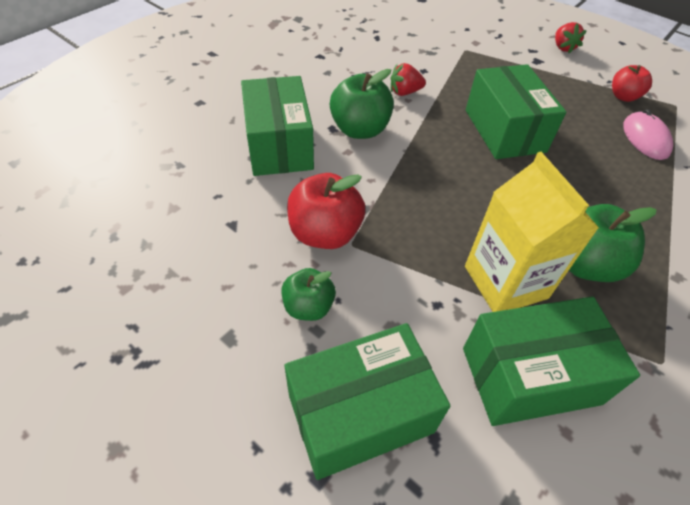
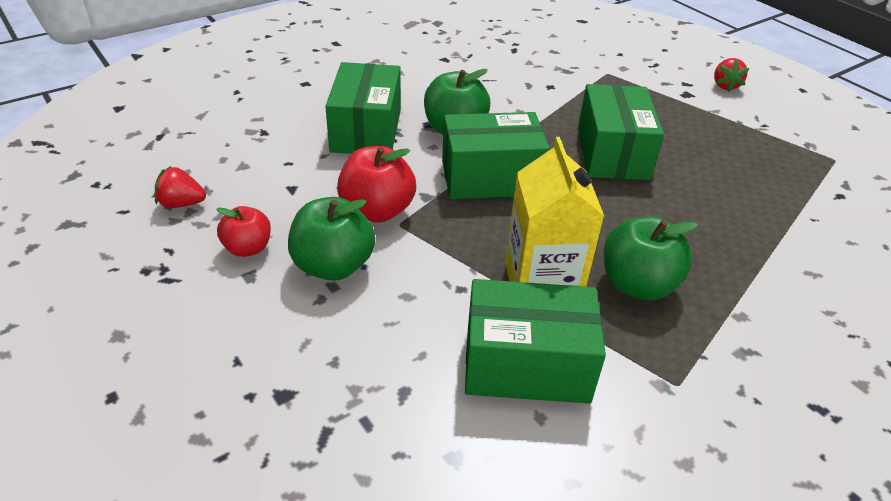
camera: 15 degrees right, 10 degrees down
(308, 307) = (333, 266): green apple -> green apple, size x1.60
(360, 413) = (343, 357): green box -> green box (490, 178)
(404, 92) = (519, 103): red strawberry -> red strawberry (182, 204)
(623, 97) = (772, 142): red apple -> red apple (248, 248)
(645, 138) = (776, 185): pink mouse -> none

